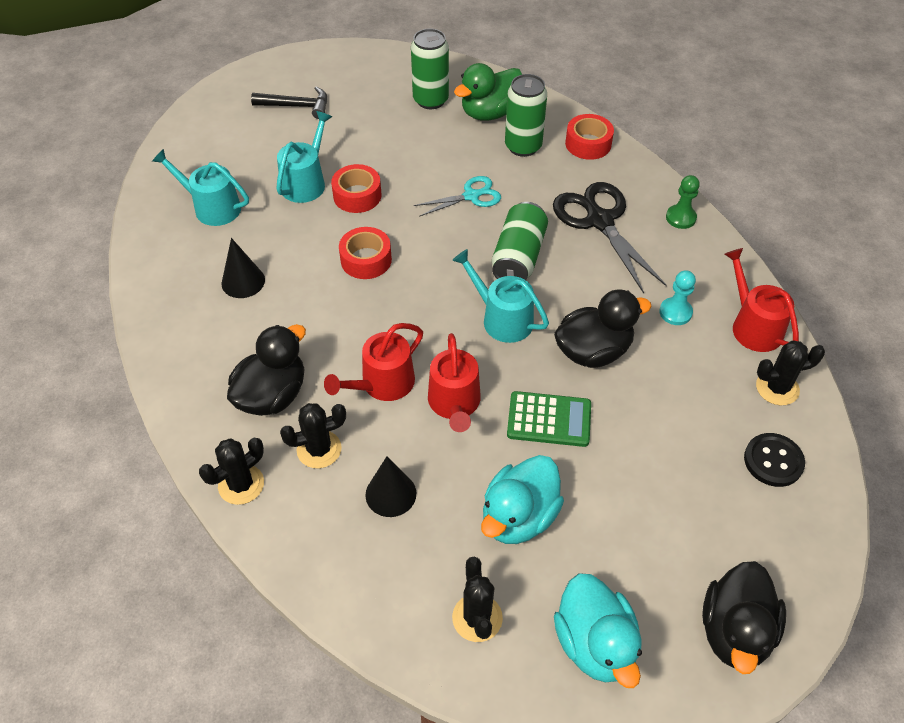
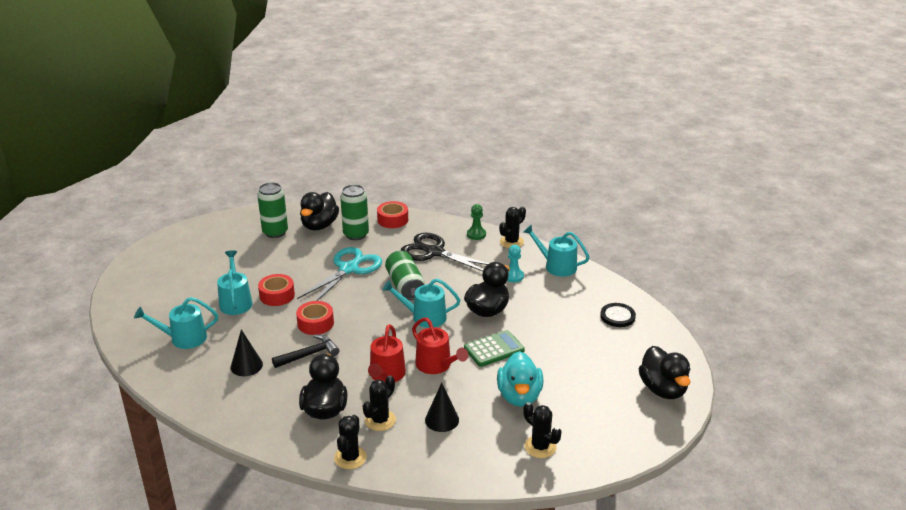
camera: 35 degrees left, 20 degrees down
(297, 106) = (187, 266): black hammer -> black hammer (309, 354)
(471, 196) = (349, 269): turquoise scissors -> turquoise scissors, size x1.69
(490, 113) = (319, 225): green duck -> black duck
(595, 644) = (606, 427): turquoise duck -> none
(753, 326) = (557, 266): red watering can -> turquoise watering can
(777, 388) = (592, 286): black cactus -> black cactus (511, 242)

